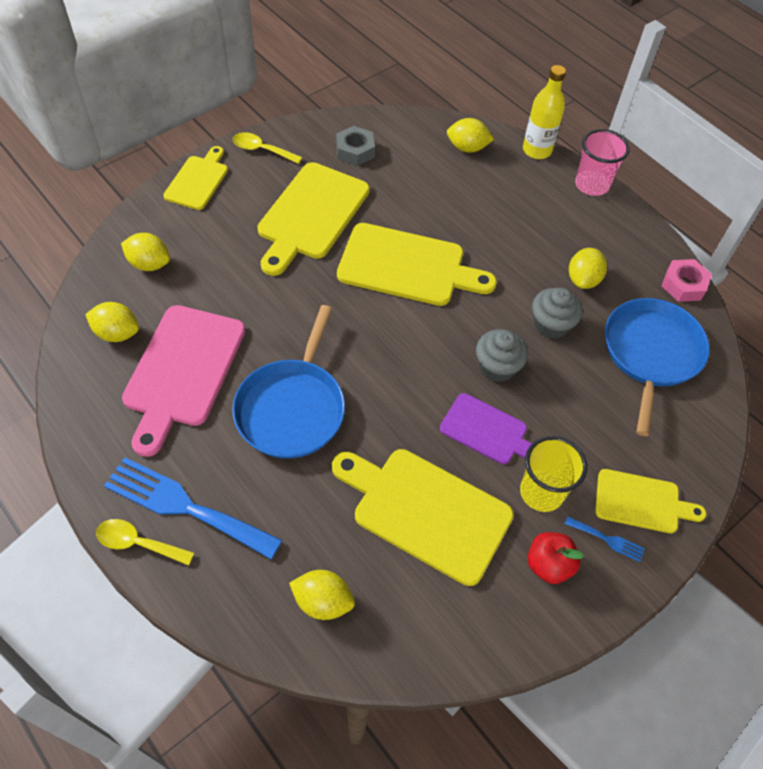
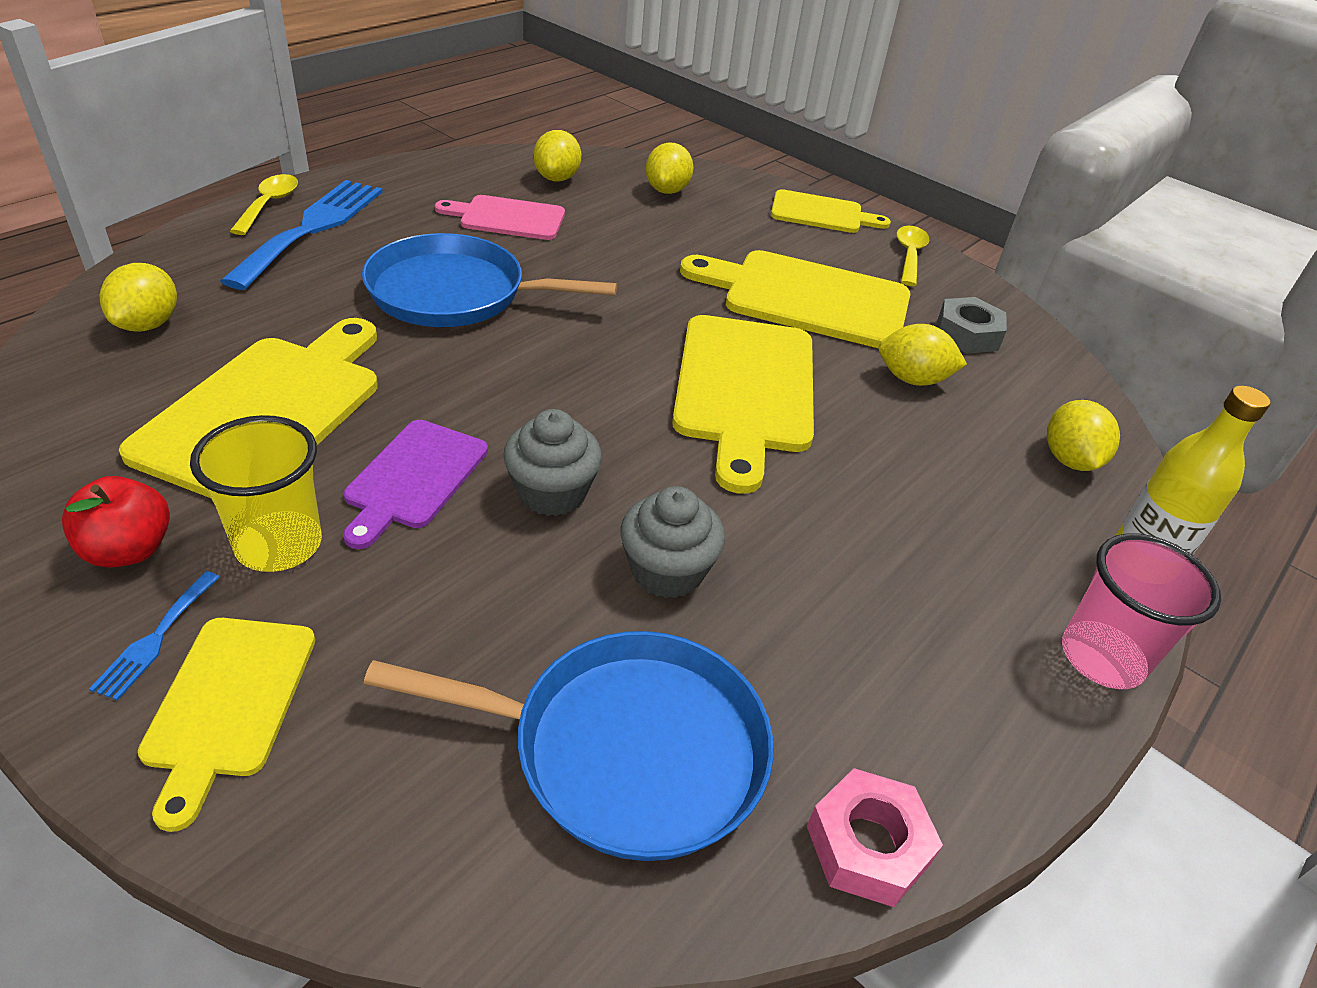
camera: 80 degrees right, 15 degrees down
(182, 371) = (507, 218): pink cutting board -> pink cutting board, size x0.59
(583, 279) = (805, 628): yellow lemon -> yellow lemon (912, 379)

